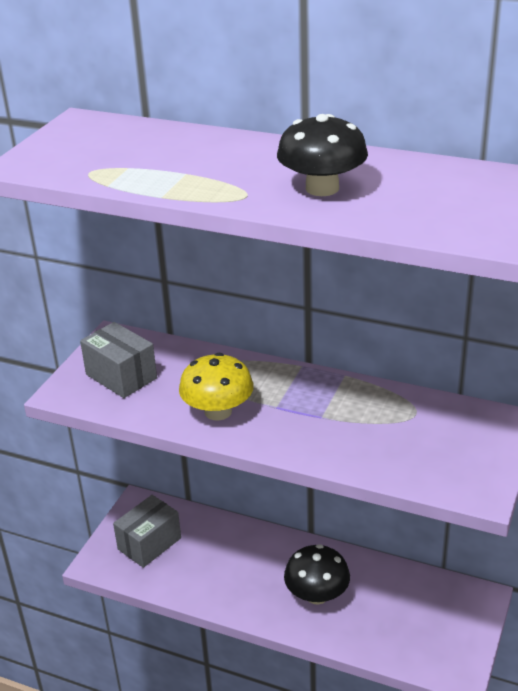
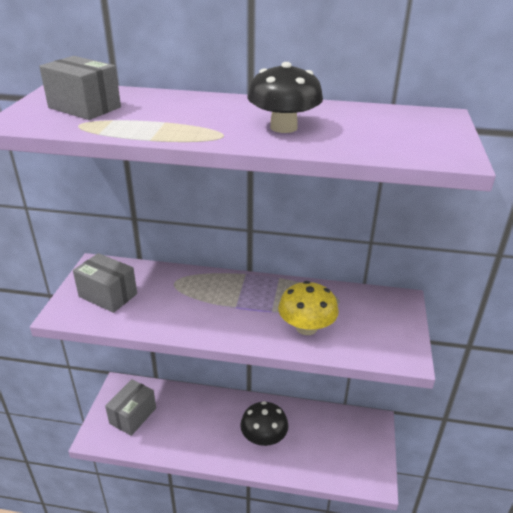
camera: 15 degrees left, 0 degrees up
(101, 149) = (84, 107): none -> grey box
(218, 411) = (191, 315): yellow mushroom -> yellow mushroom (306, 327)

